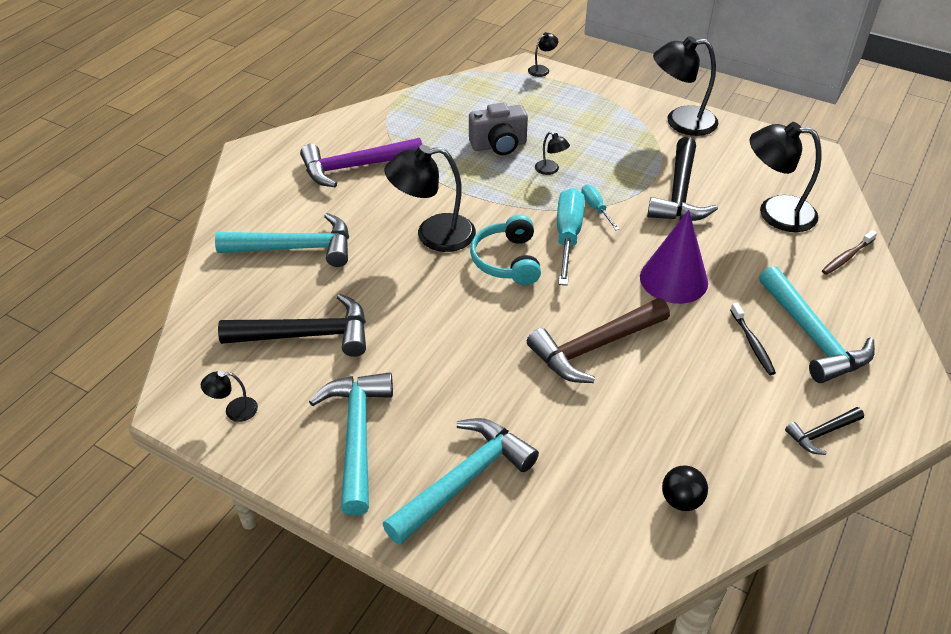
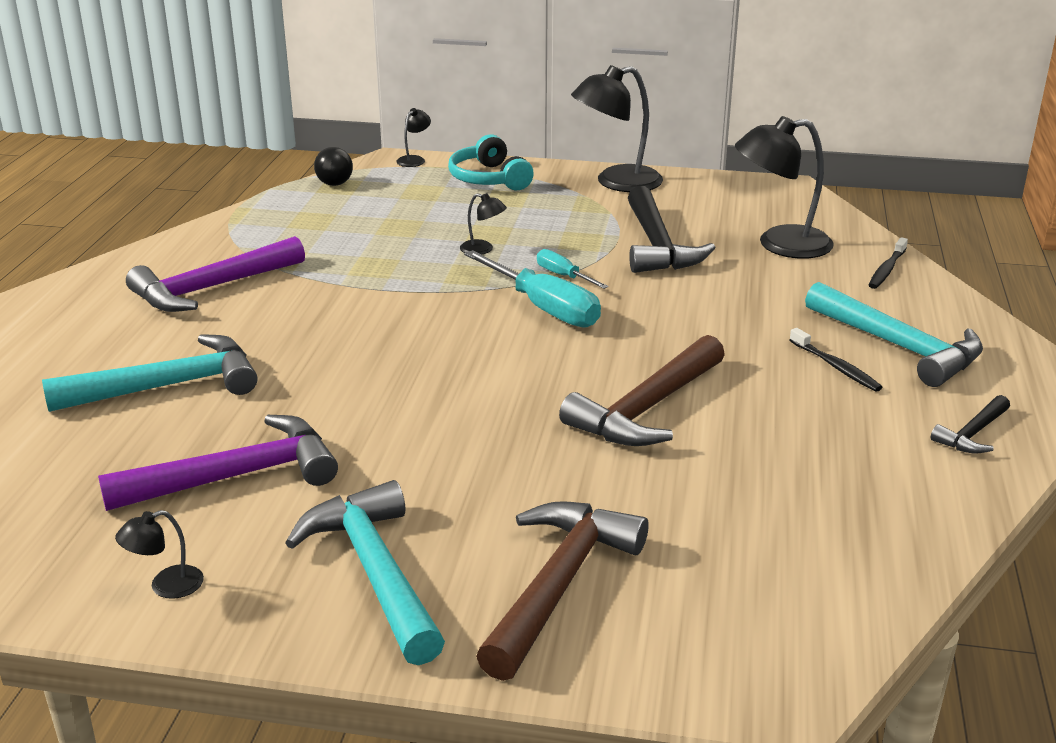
camera: 20 degrees left, 15 degrees down
(307, 335) = (236, 477): black hammer -> purple hammer
(433, 234) = (362, 337): black lamp -> none
(464, 480) = (559, 585): turquoise hammer -> brown hammer
(499, 145) = (400, 237): grey camera -> none
(507, 260) = (479, 345): turquoise headphones -> turquoise headphones (488, 179)
(568, 236) = (544, 308): turquoise screwdriver -> turquoise screwdriver turned 150 degrees clockwise
(673, 279) = (702, 325): purple cone -> none
(681, 500) = (855, 537): black ball -> black ball (335, 184)
(847, 257) = (887, 269): brown toothbrush -> black toothbrush

